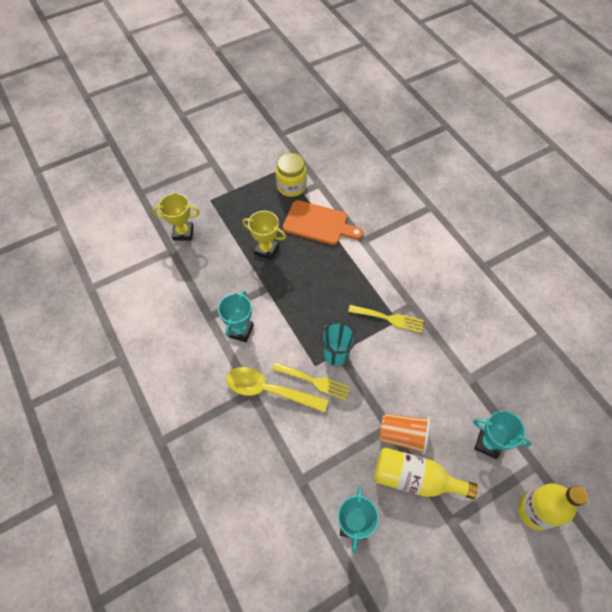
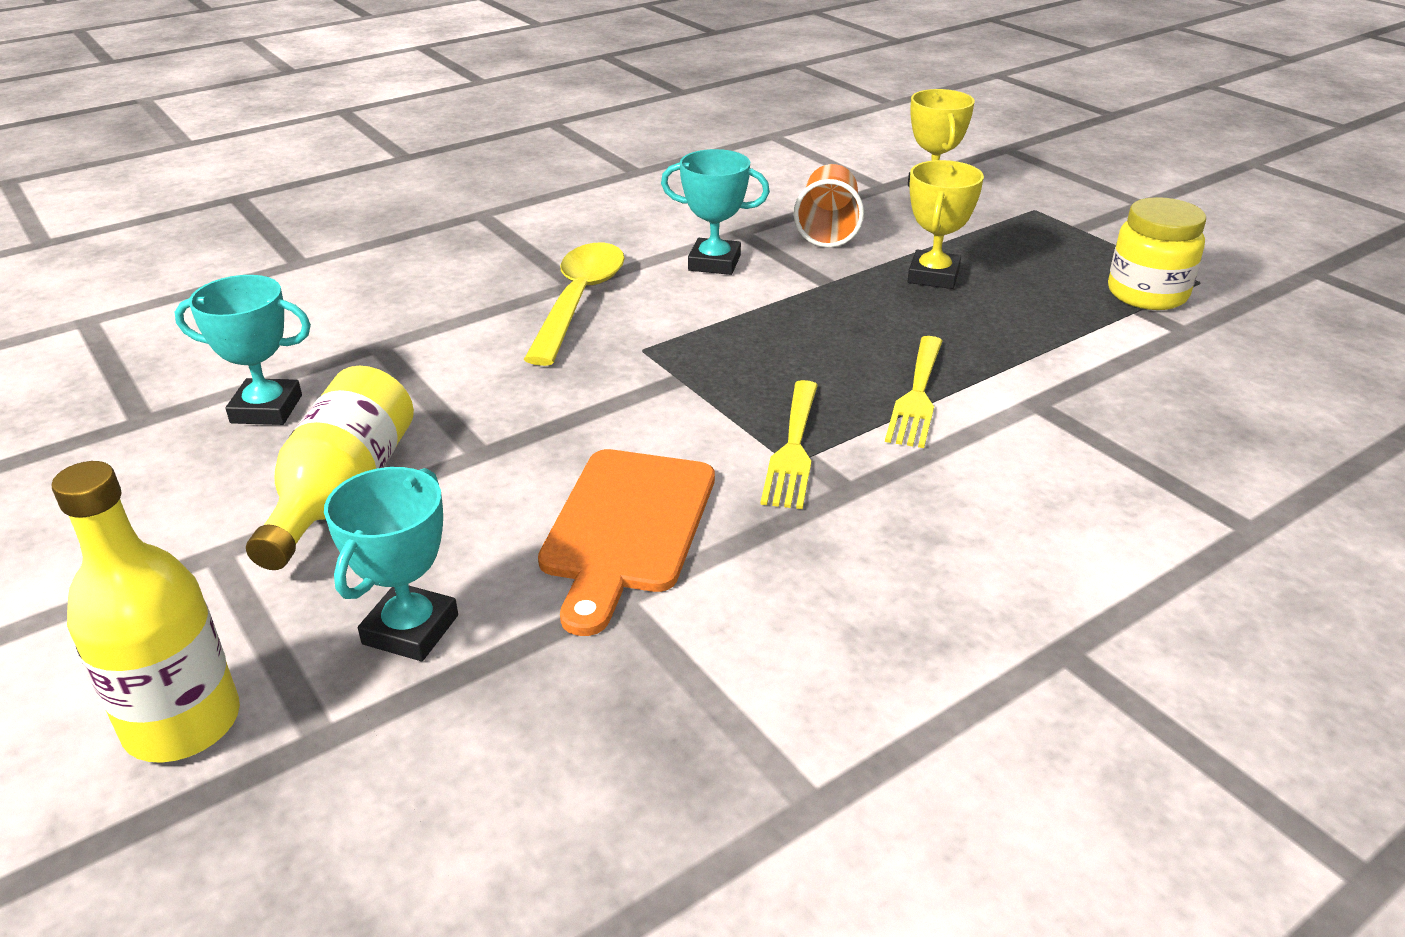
camera: 85 degrees right, 25 degrees down
(314, 381) = (601, 350): yellow fork -> yellow fork (917, 396)
(319, 224) = (1051, 336): orange cutting board -> orange cutting board (627, 528)
(336, 354) = (674, 374): turquoise cup -> none
(402, 436) = (456, 474): orange cup -> orange cup (828, 229)

